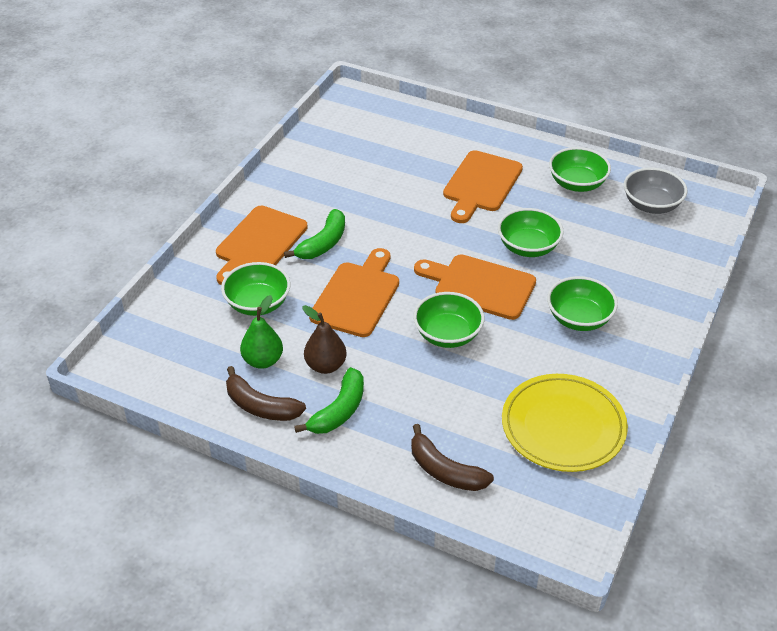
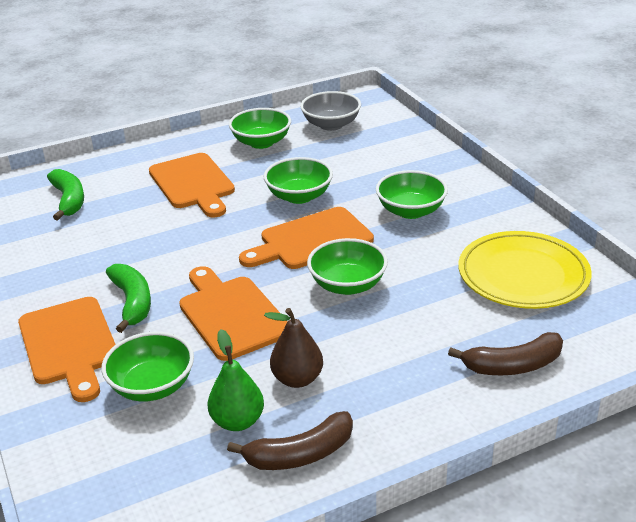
camera: 50 degrees left, 10 degrees down
(339, 410) = (368, 398): green banana -> green banana (69, 200)

